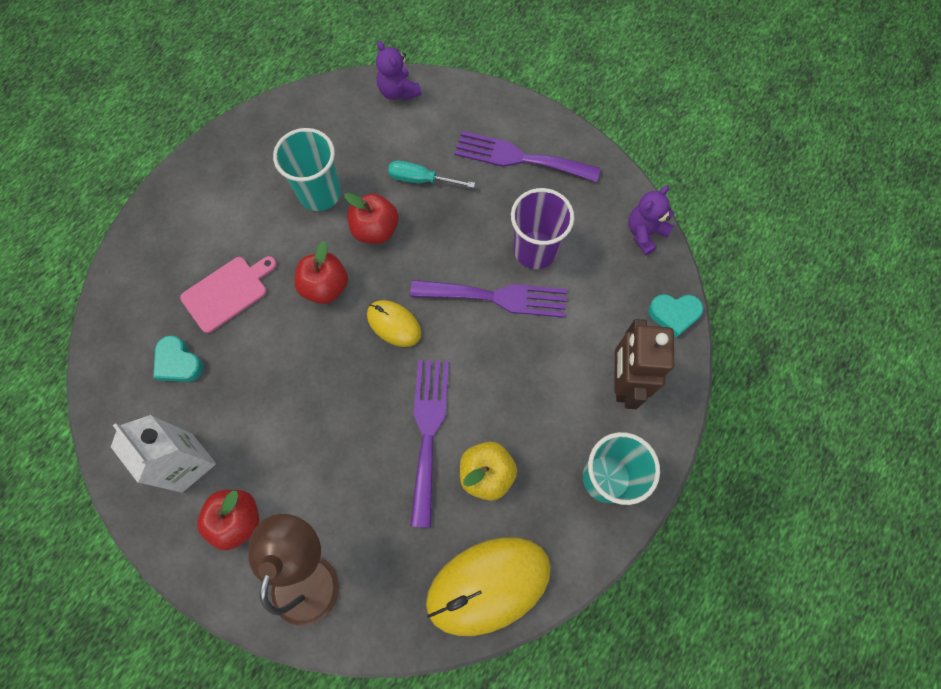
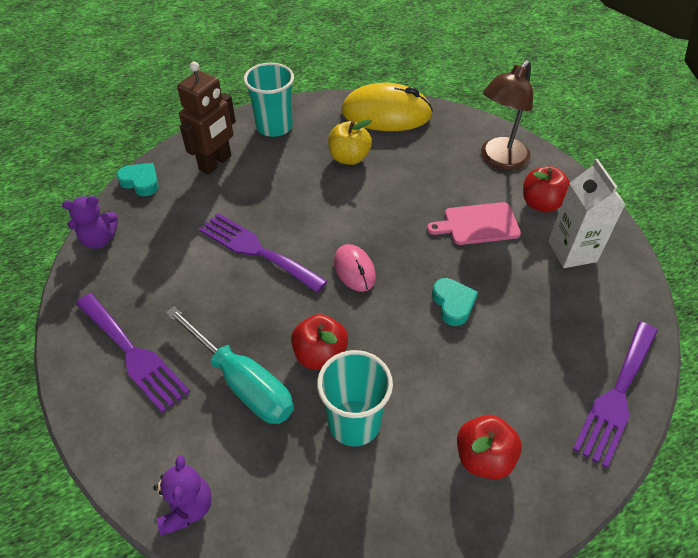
camera: 150 degrees left, 20 degrees down
(178, 363) = (562, 326): turquoise heart -> turquoise heart (453, 304)
(227, 292) = (495, 366): pink cutting board -> pink cutting board (478, 224)
(325, 287) = (397, 326): red apple -> red apple (483, 457)
(394, 324) = (354, 270): yellow mouse -> pink mouse
(421, 180) = (242, 382): turquoise screwdriver -> turquoise screwdriver, size x1.73
(428, 431) = (373, 194): purple fork -> purple fork (616, 396)
(535, 250) = (195, 269): purple cup -> none

